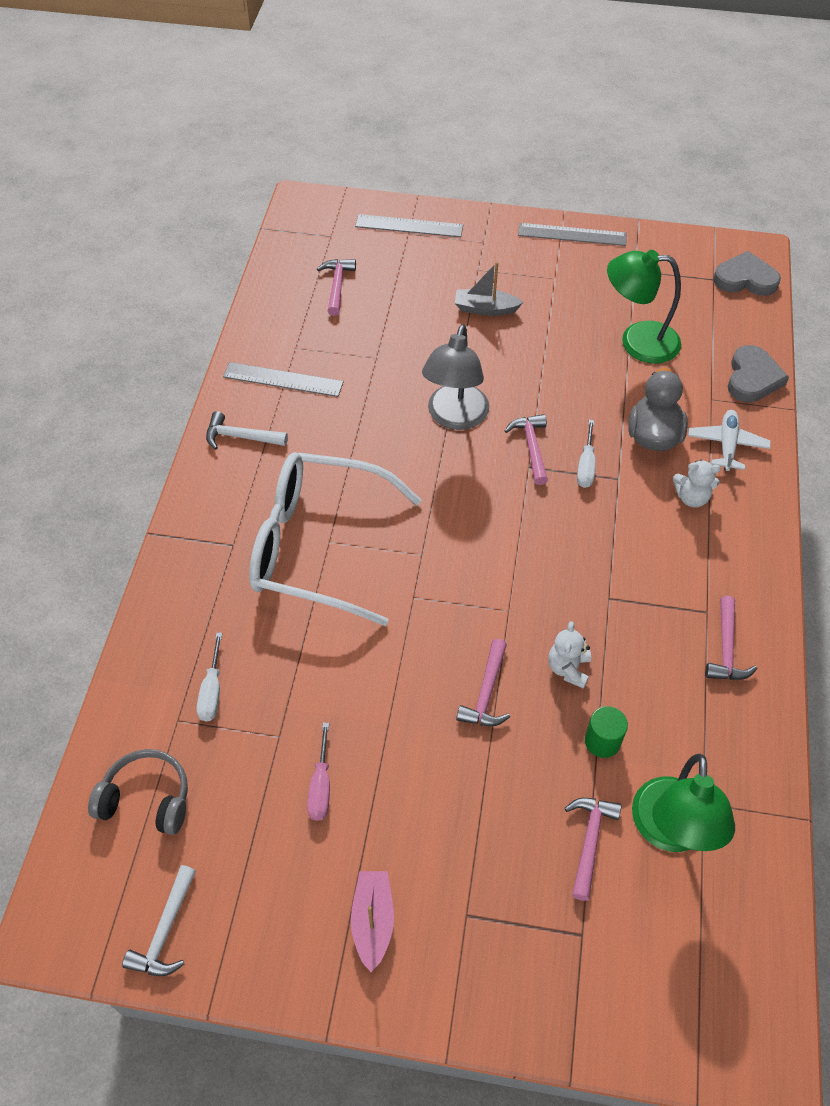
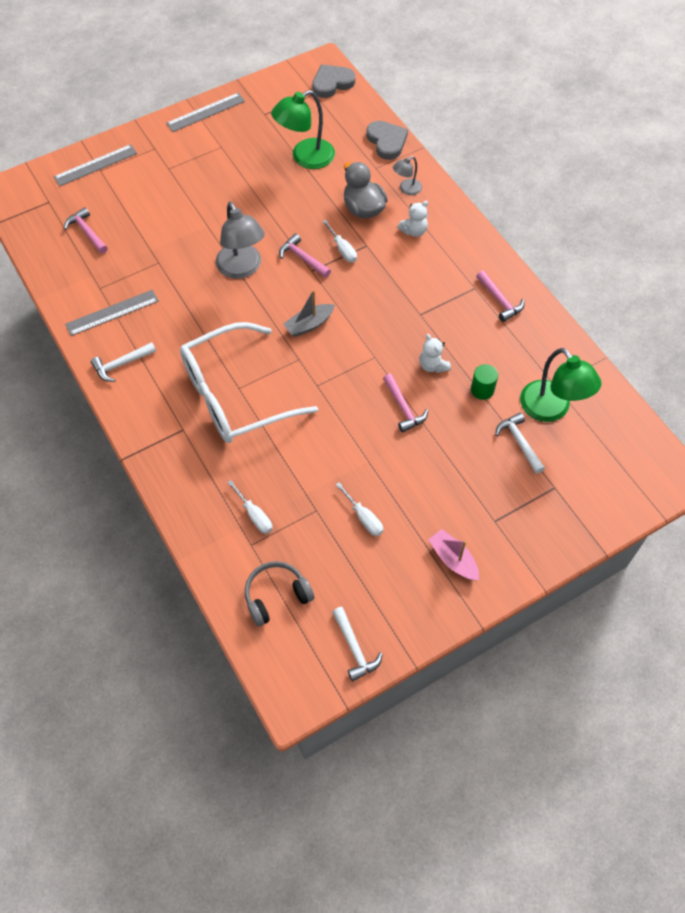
camera: 40 degrees left, 5 degrees up
(321, 786) = (363, 517): pink screwdriver -> white screwdriver
(485, 309) = (197, 191): grey boat -> grey boat (309, 324)
(589, 841) = (519, 442): pink hammer -> white hammer
(727, 445) = (406, 189): white plane -> grey lamp

